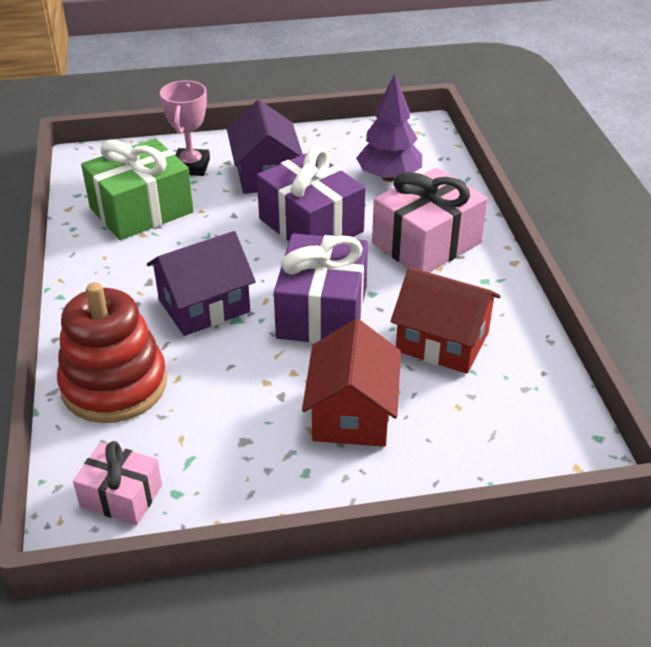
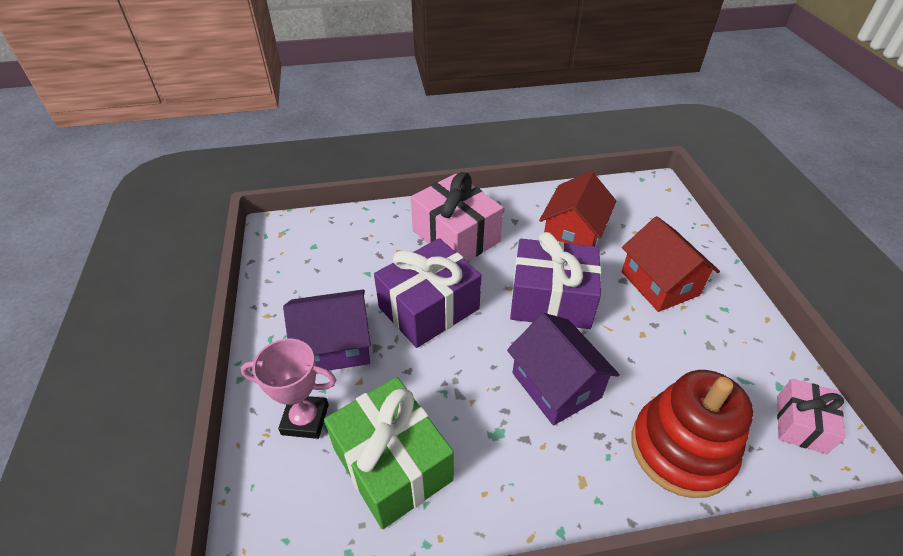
camera: 90 degrees left, 5 degrees up
(352, 413) = (659, 283): red house -> red house turned 60 degrees clockwise
(389, 177) = (356, 254): purple tree -> none

